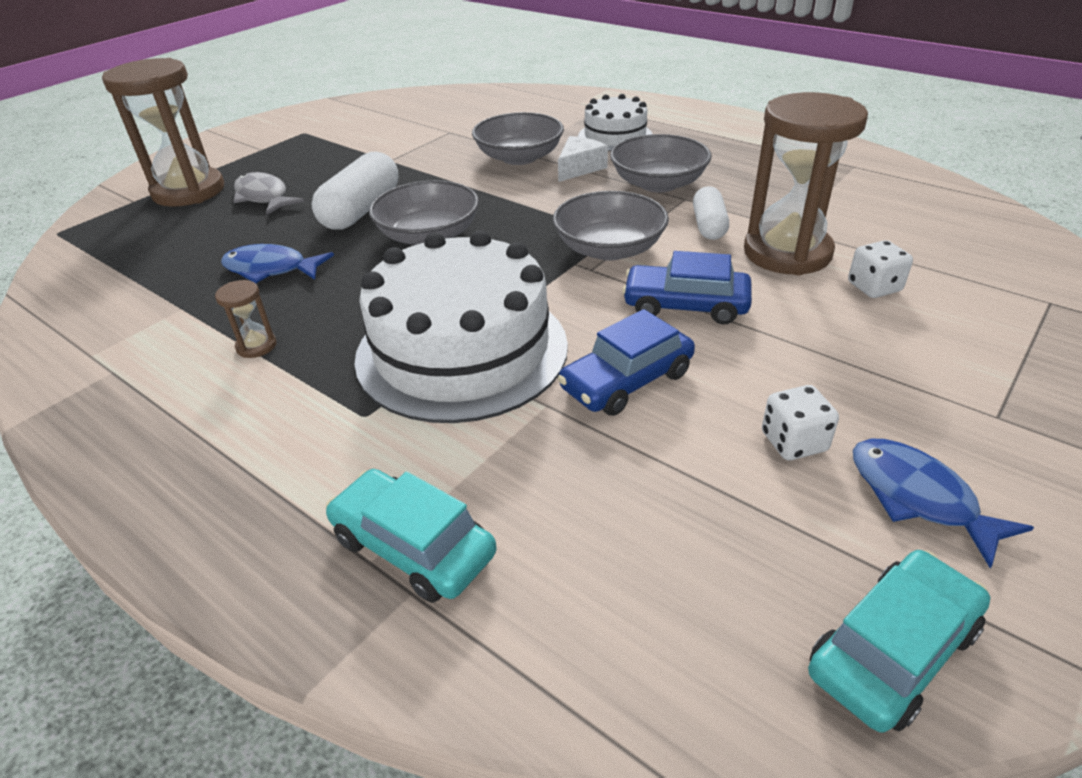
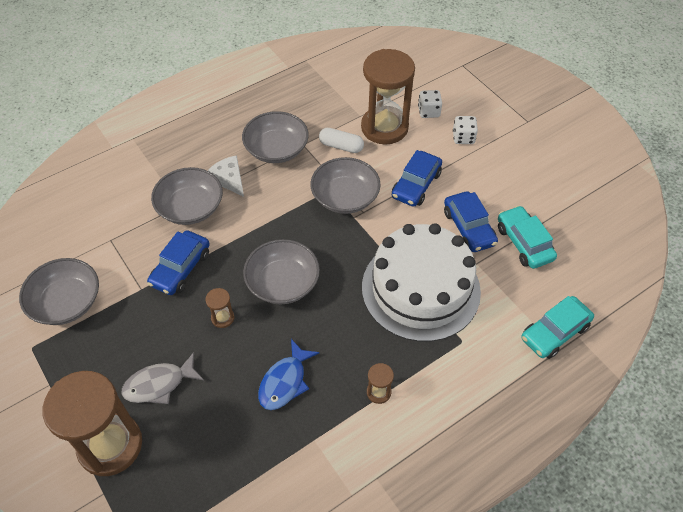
camera: 75 degrees left, 15 degrees up
(361, 133) = (66, 302): none -> grey bowl
(361, 210) = (222, 318): white capsule -> brown hourglass
(426, 172) = (181, 268): none -> blue car
(615, 136) = (190, 146): white cake -> none
(793, 442) = (525, 187): white dice -> white dice (463, 138)
(892, 650) = (625, 204): turquoise car -> turquoise car (524, 243)
(918, 497) = (563, 165): blue fish -> none

